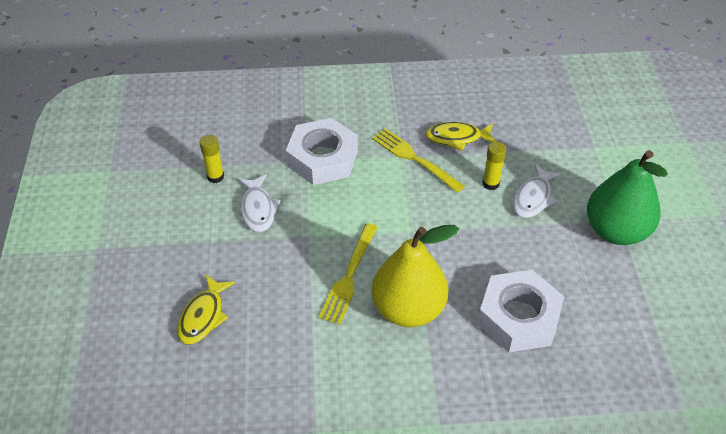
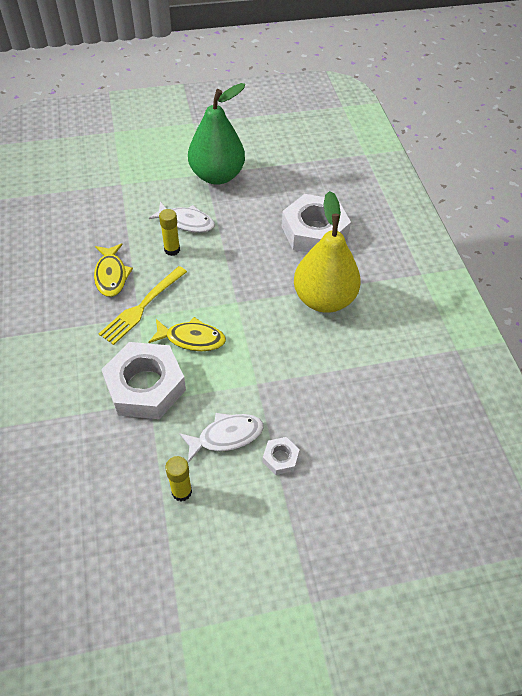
camera: 100 degrees left, 5 degrees up
(203, 316) = (373, 459): yellow fish -> yellow fish (192, 339)
(225, 245) = (280, 458): none -> white nut
(349, 276) = (298, 344): yellow fork -> none

